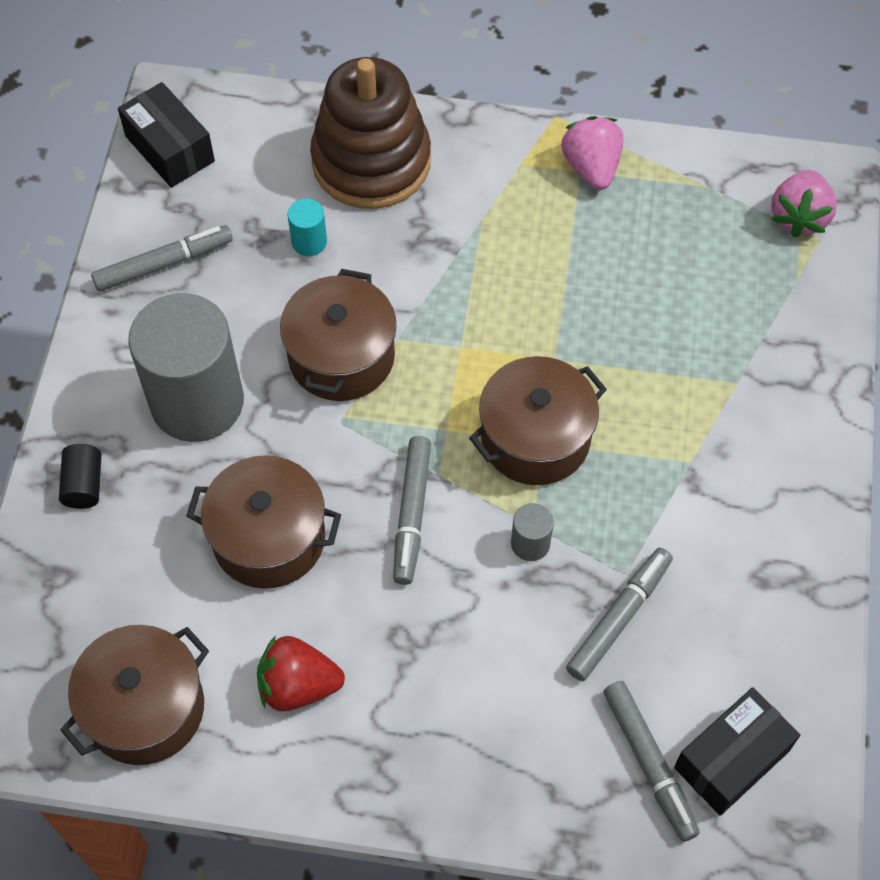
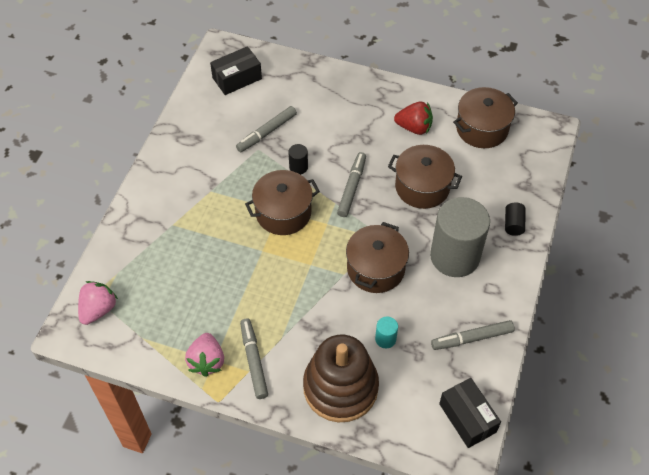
camera: 170 degrees left, 5 degrees down
(530, 543) = (298, 167): grey cylinder -> black cylinder
(649, 763) = (271, 81): grey marker -> grey marker (253, 361)

